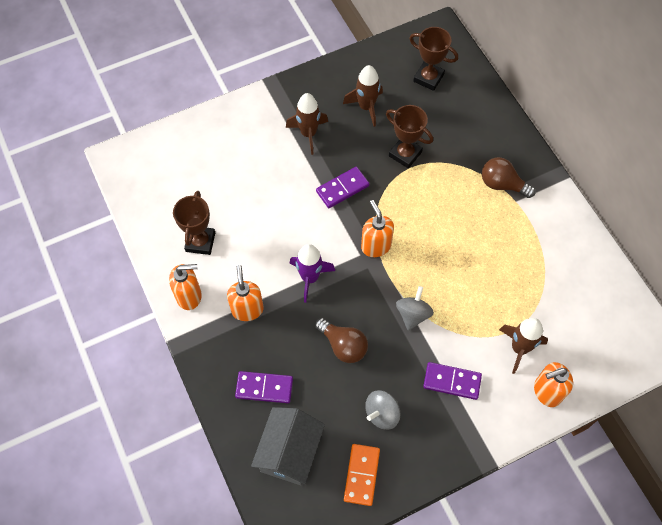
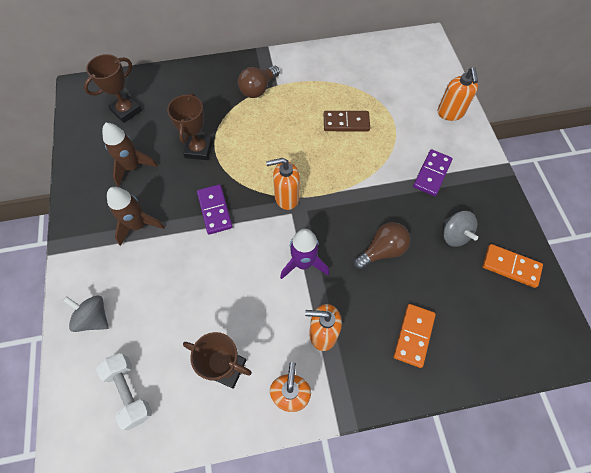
camera: 75 degrees left, 0 degrees up
(167, 179) = (129, 392): none -> white dumbbell
(264, 388) = (414, 335): purple domino -> orange domino
(289, 452) = (484, 326): grey house -> none
(405, 154) = (198, 149): brown trophy -> brown trophy turned 45 degrees counterclockwise
(413, 314) = (363, 186): grey spinning top -> grey spinning top (94, 318)
(489, 281) = (346, 123): none -> brown domino
(519, 348) = (410, 120): brown rocket -> none

